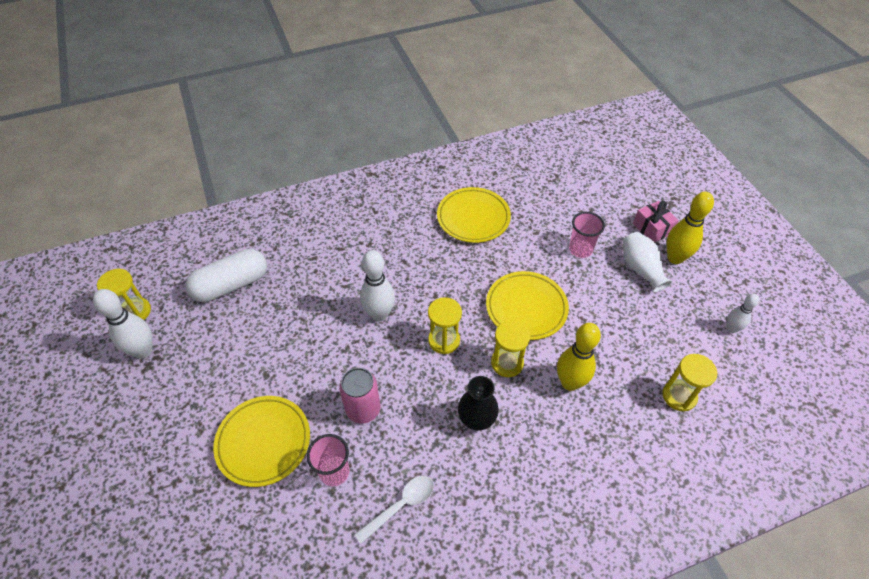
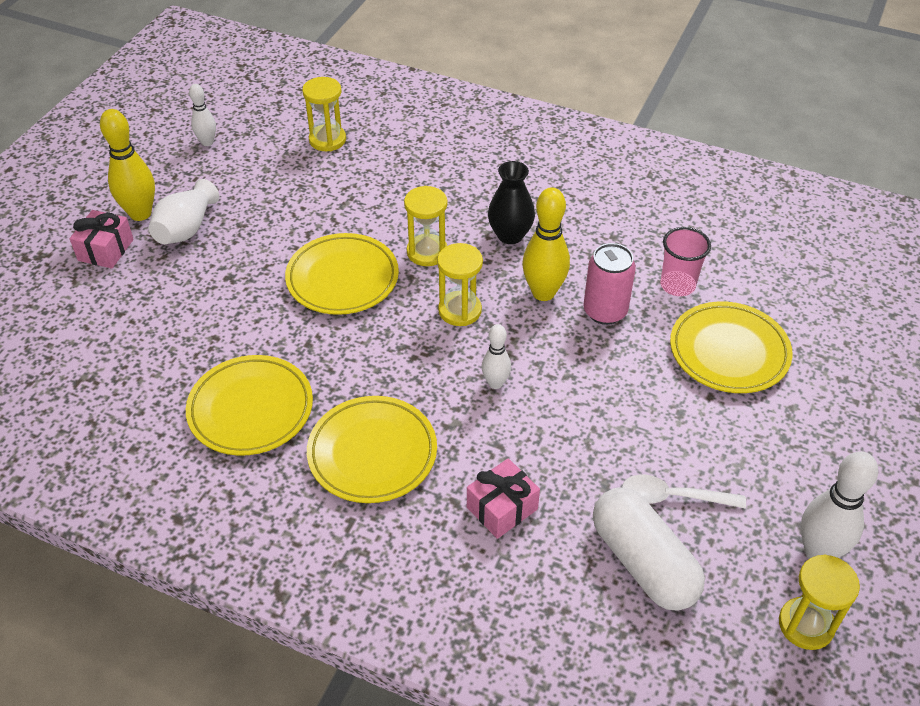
camera: 135 degrees left, 5 degrees down
(231, 285) = (643, 562): white capsule -> white capsule turned 45 degrees clockwise
(316, 261) = (502, 508): none -> pink gift
(379, 314) = (495, 383): white bowling pin -> white bowling pin, size x0.59
(398, 240) = (372, 453): none -> yellow plate
(401, 505) = (640, 228): white spoon -> white spoon (673, 497)
(570, 383) = (396, 203): yellow bowling pin -> yellow bowling pin (543, 293)
(580, 249) = (204, 286): pink cup -> none

